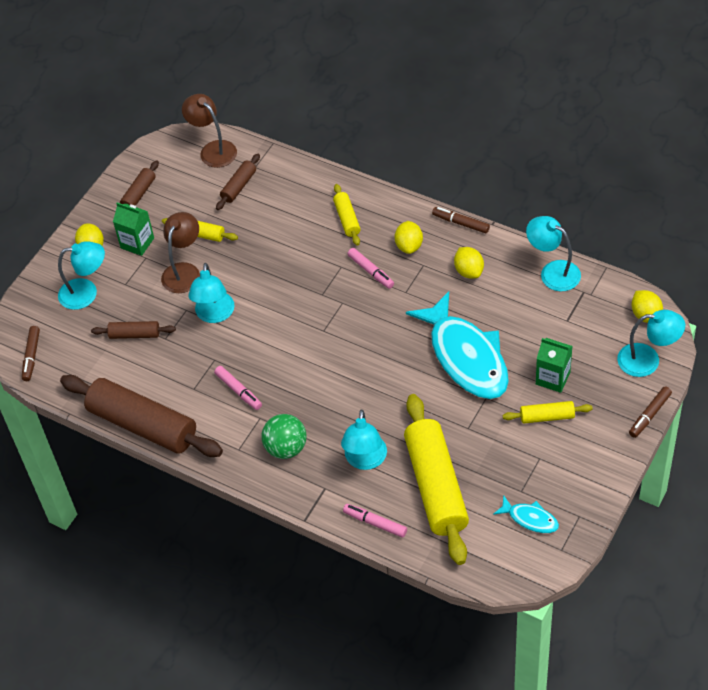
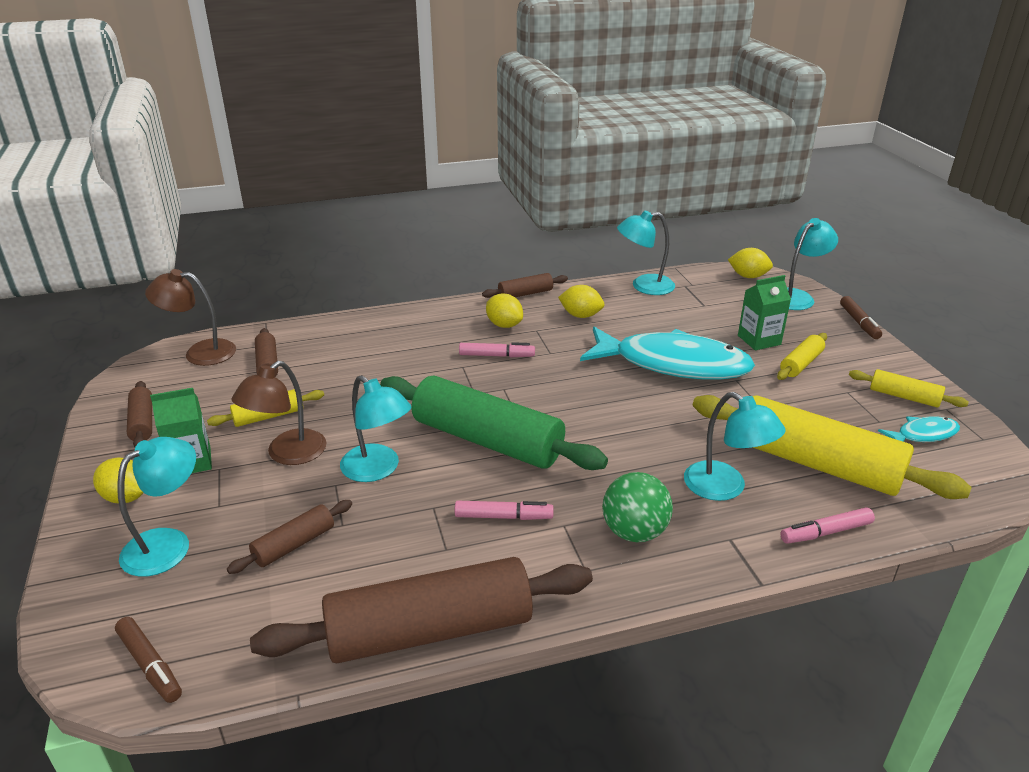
camera: 50 degrees left, 20 degrees down
(184, 271) = (288, 454): brown lamp -> brown lamp turned 120 degrees counterclockwise
(287, 335) = (487, 440): none -> green rolling pin
(347, 219) = (419, 335): yellow rolling pin -> yellow rolling pin (904, 396)
(460, 223) = (525, 294): brown marker -> brown rolling pin

